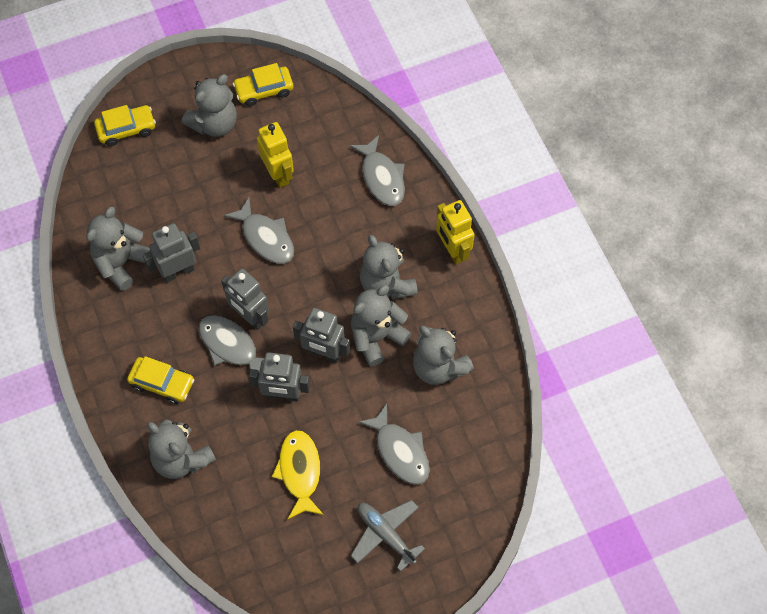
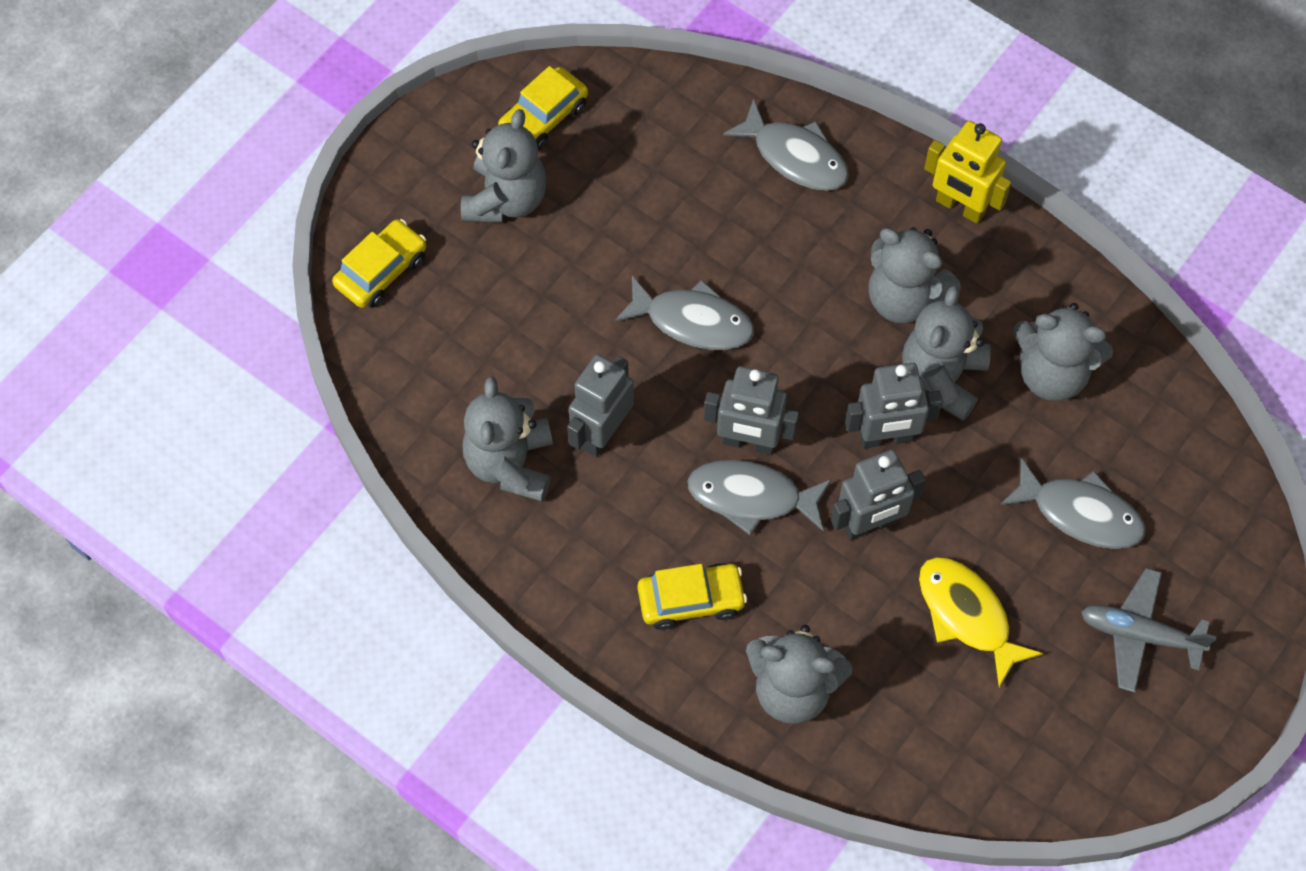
camera: 30 degrees left, 0 degrees up
(278, 174) = (647, 224): yellow robot -> none

